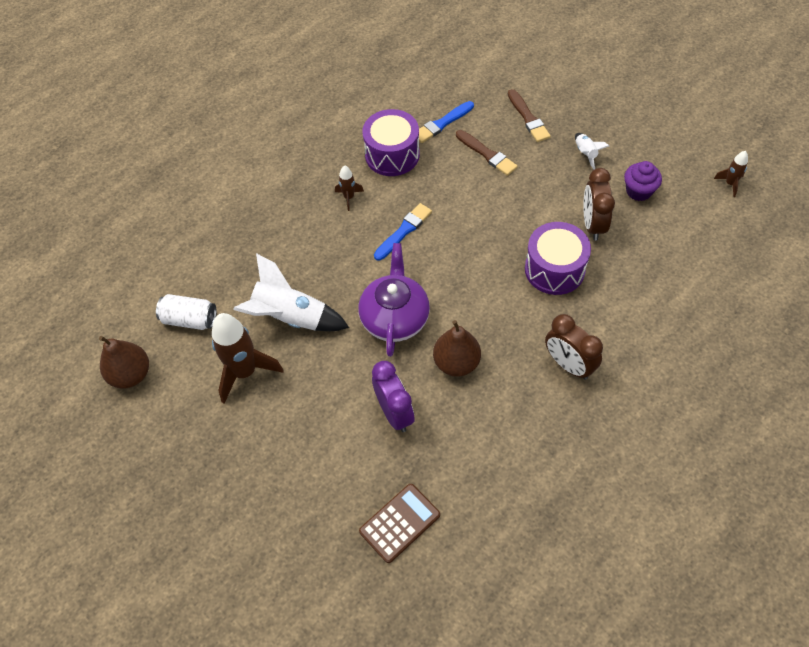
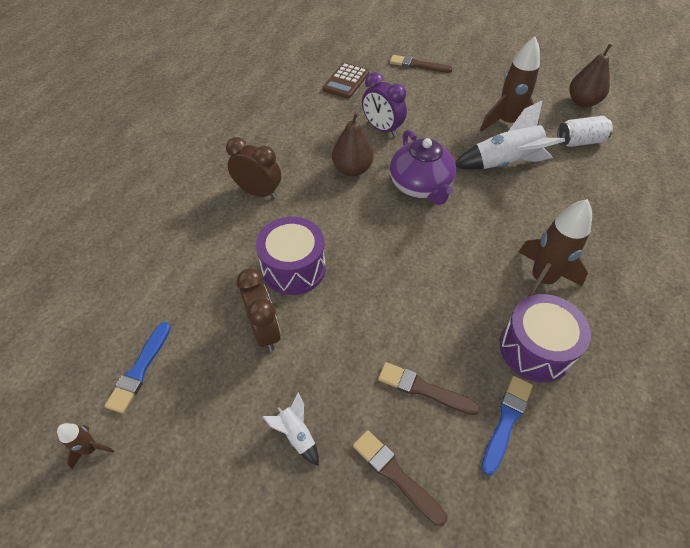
camera: 155 degrees right, 5 degrees down
(281, 523) = (418, 65): none -> brown brush
(349, 197) = (541, 280): brown rocket -> brown rocket, size x2.06
(403, 231) = (461, 261): blue brush -> blue brush (140, 369)
(638, 191) = (216, 395): purple cupcake -> none

